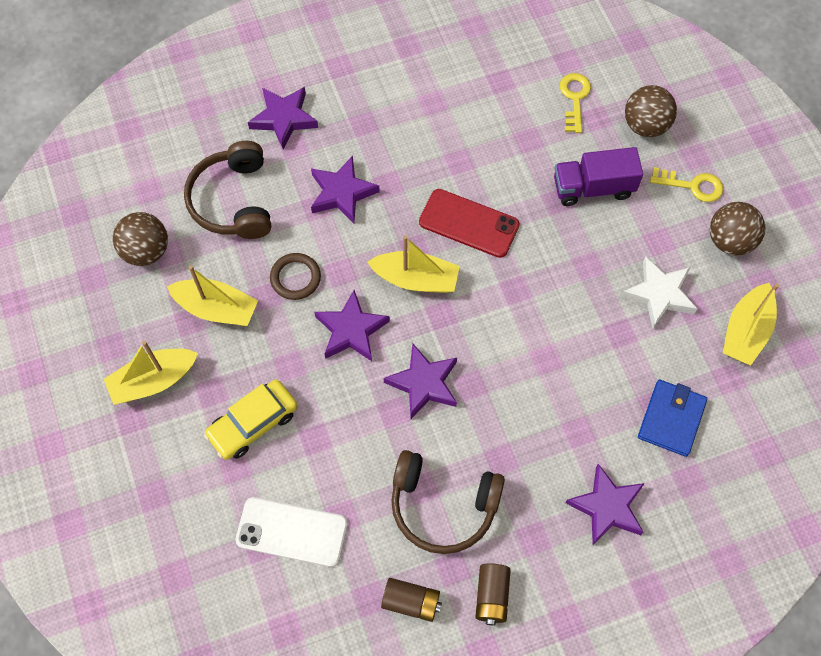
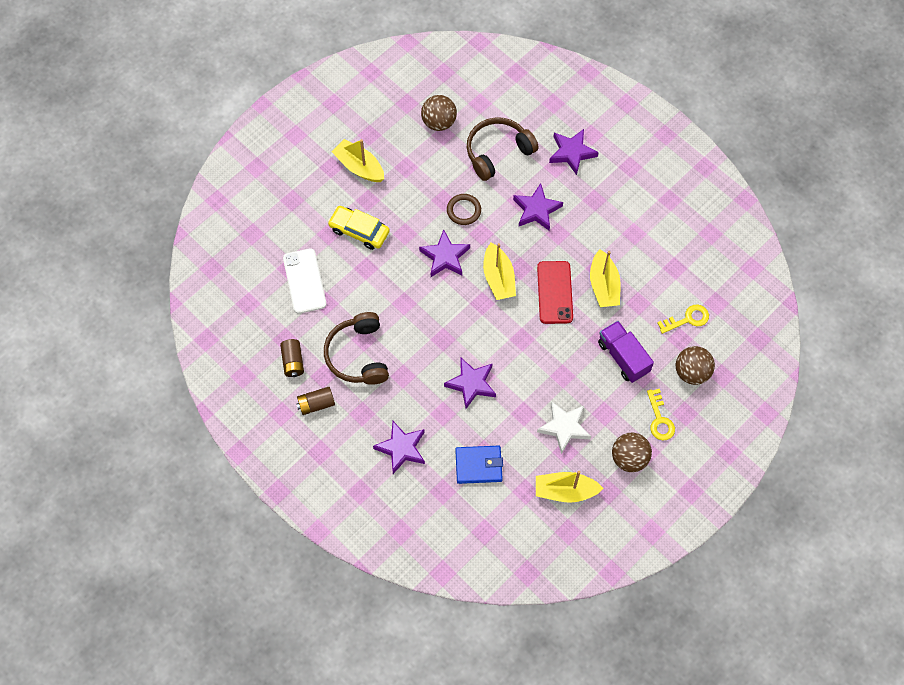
camera: 65 degrees right, 0 degrees up
(216, 308) = (421, 177): yellow boat -> yellow boat (603, 285)
(424, 383) = (430, 312): purple star -> purple star (471, 384)

